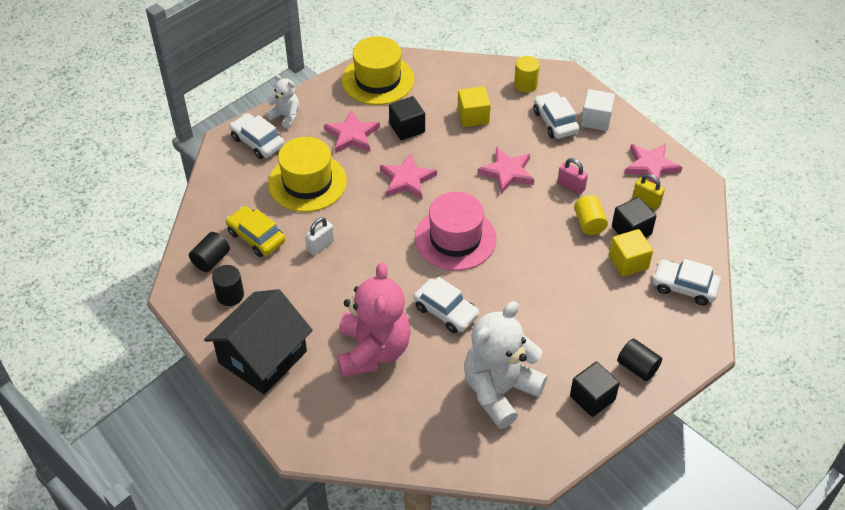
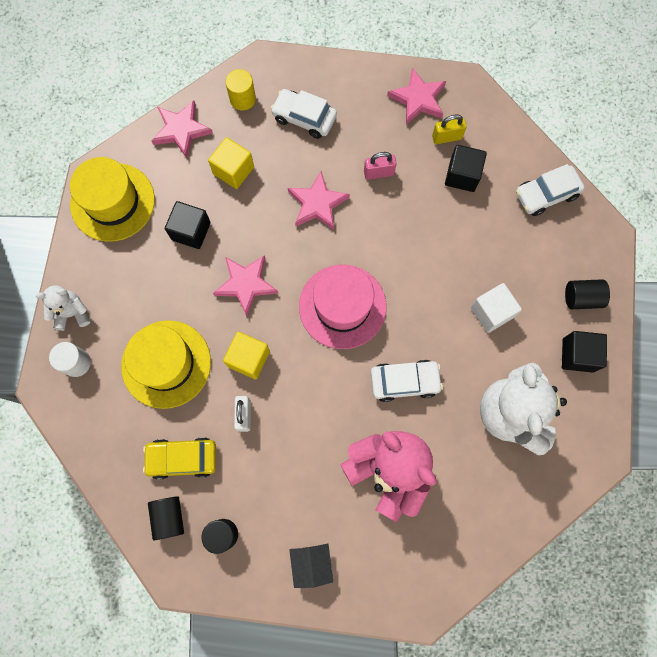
camera: 45 degrees left, 25 degrees up
(257, 142) = (76, 363): white car -> white cylinder
(262, 357) = (311, 563): black house -> black house, size x0.46
(352, 135) = (152, 281): pink star -> pink star (181, 130)
(589, 223) = (426, 197): yellow cylinder -> none
(596, 120) = (333, 88): white cube -> white cube (491, 312)
(628, 262) = (488, 208): yellow cube -> yellow cube (249, 359)

